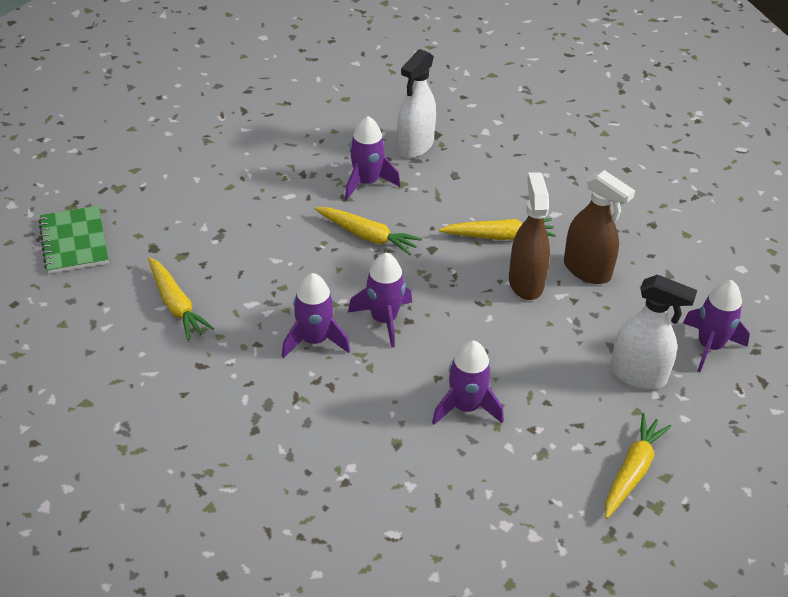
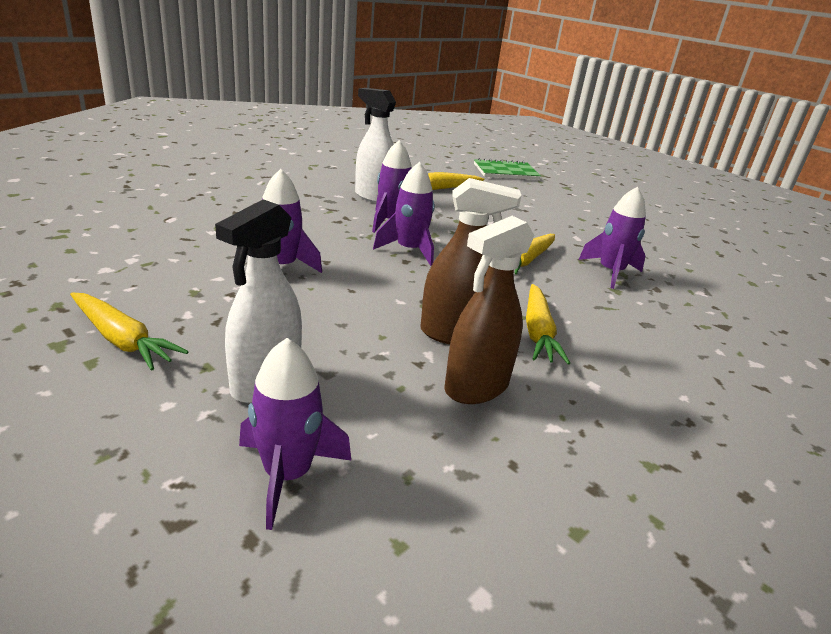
camera: 95 degrees right, 15 degrees down
(415, 146) = (690, 308): white spray bottle -> white spray bottle (373, 197)

